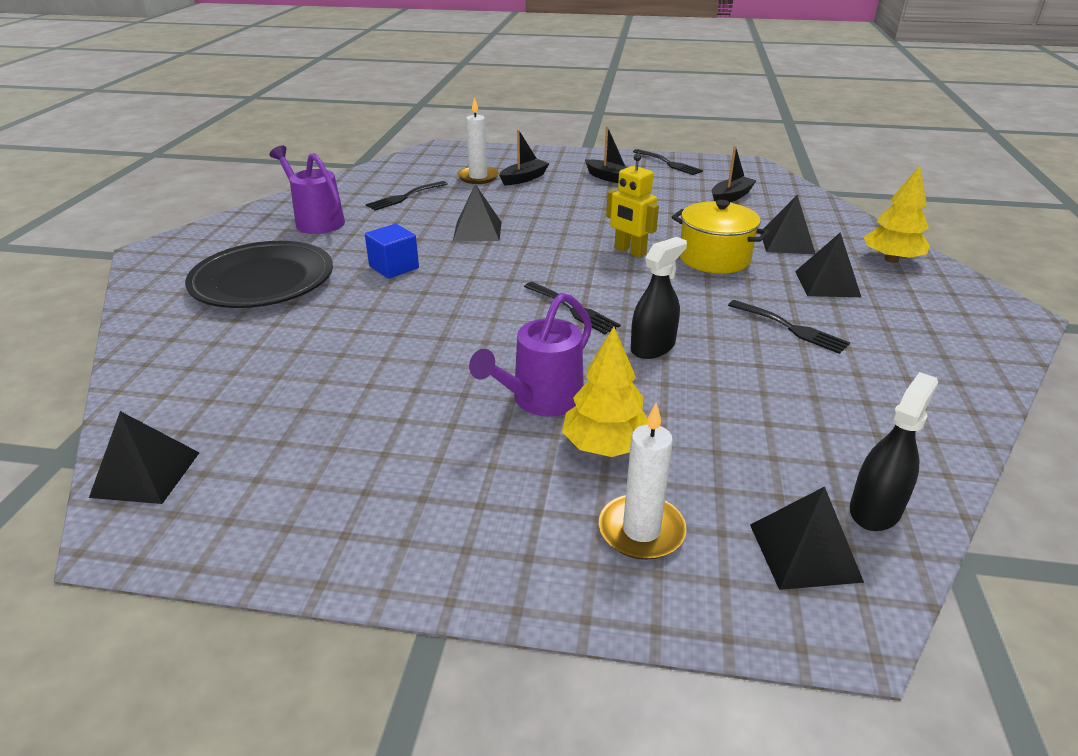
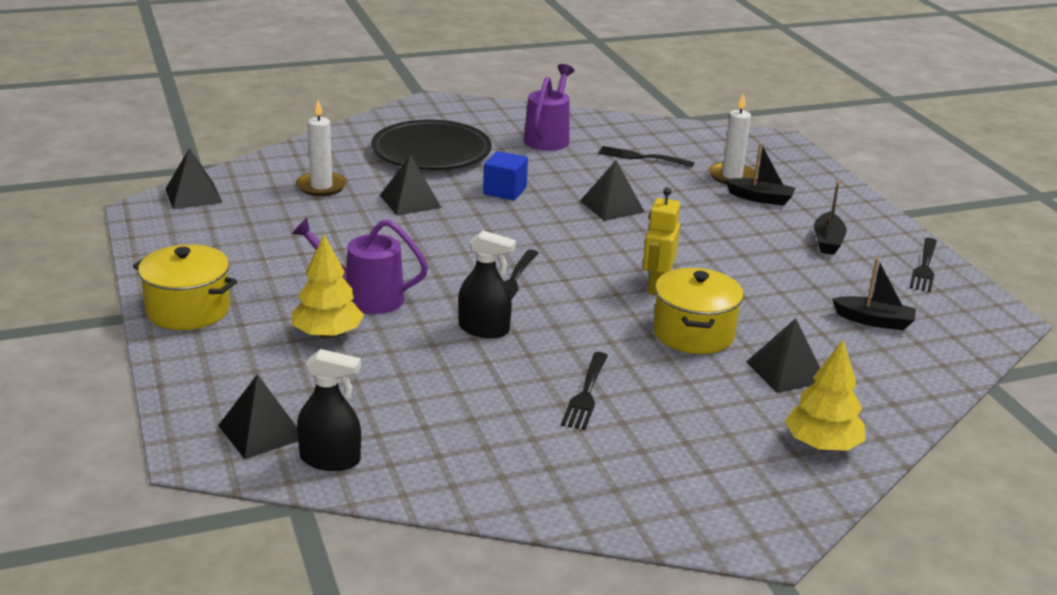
camera: 60 degrees right, 5 degrees down
(469, 553) = (188, 310): none -> yellow pot
(641, 530) = (244, 364): white candle -> white candle (321, 186)
(827, 284) = (707, 406): black pyramid -> black pyramid (410, 201)

